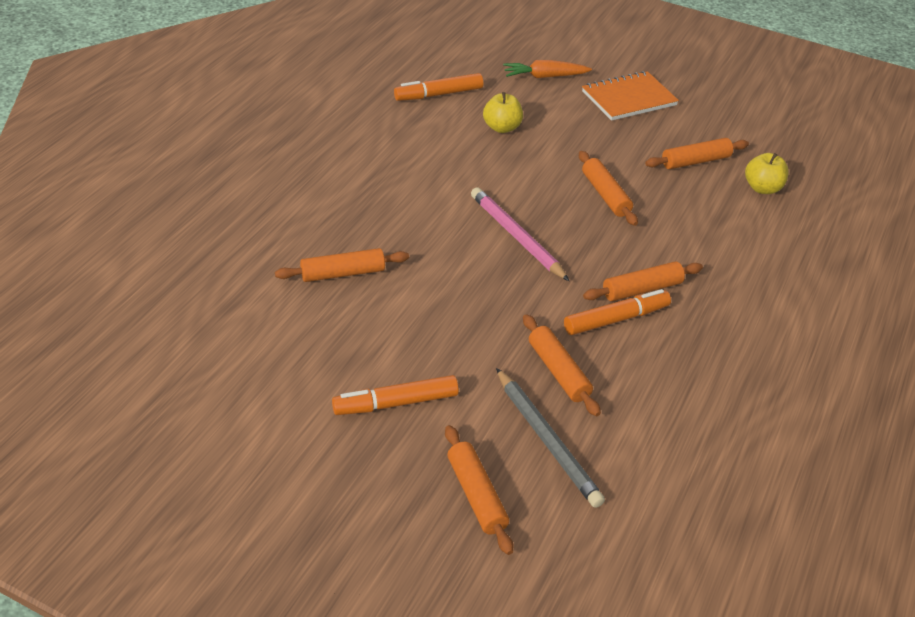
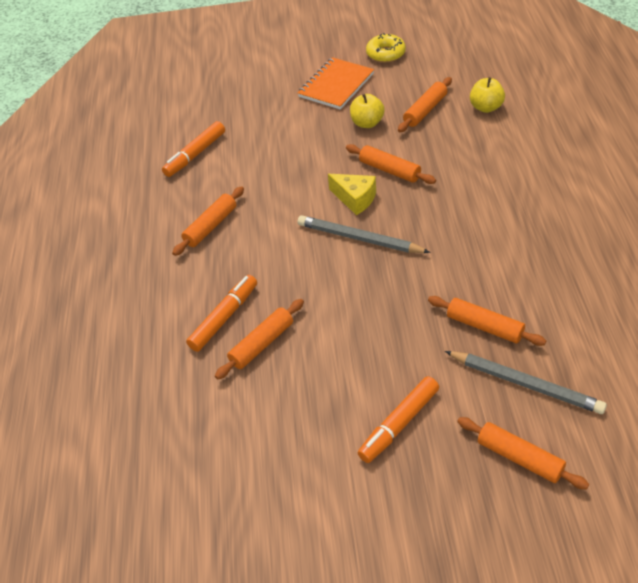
camera: 25 degrees left, 5 degrees up
(502, 128) = (268, 157): yellow apple -> yellow apple (367, 123)
(516, 236) = (359, 238): pink pencil -> grey pencil
(544, 76) = (260, 99): orange carrot -> none
(546, 202) = (355, 199): none -> yellow cheese
(616, 319) = (484, 262): orange marker -> orange marker (224, 318)
(642, 289) = (480, 229): orange rolling pin -> orange rolling pin (210, 226)
(707, 94) = (386, 54): none -> yellow donut

